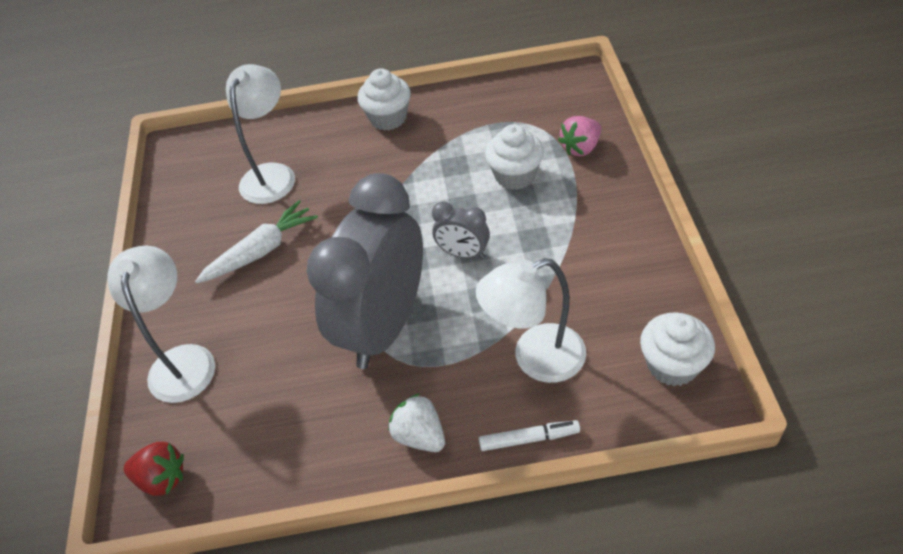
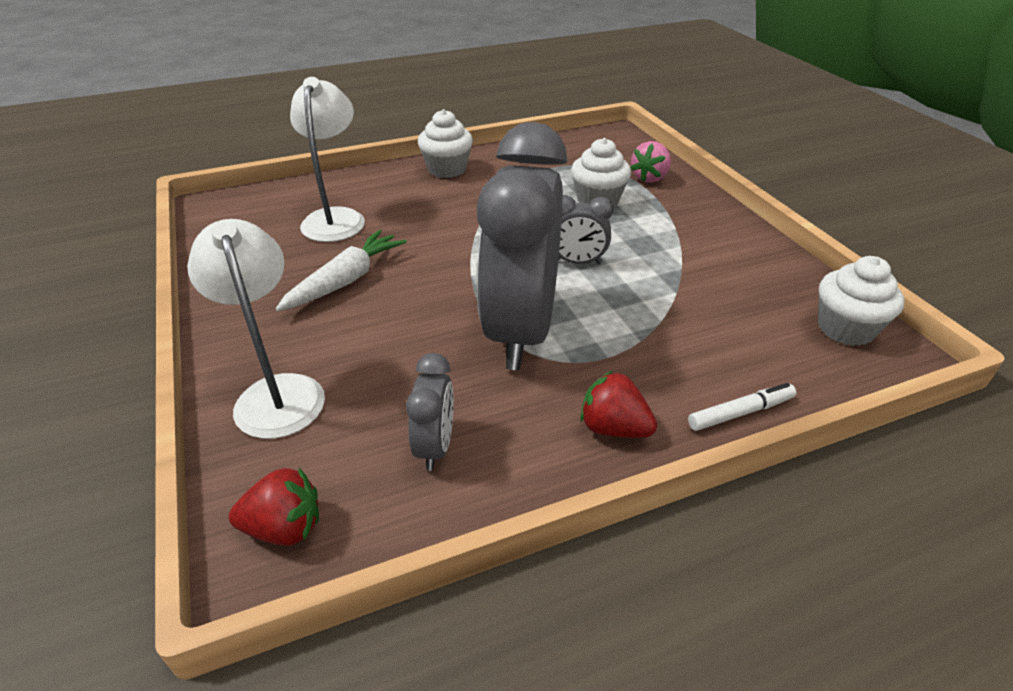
camera: 20 degrees left, 10 degrees down
(281, 429) = (435, 446): none -> grey clock
(420, 435) = (613, 428): white strawberry -> red strawberry
(535, 358) = (703, 340): white lamp -> none

